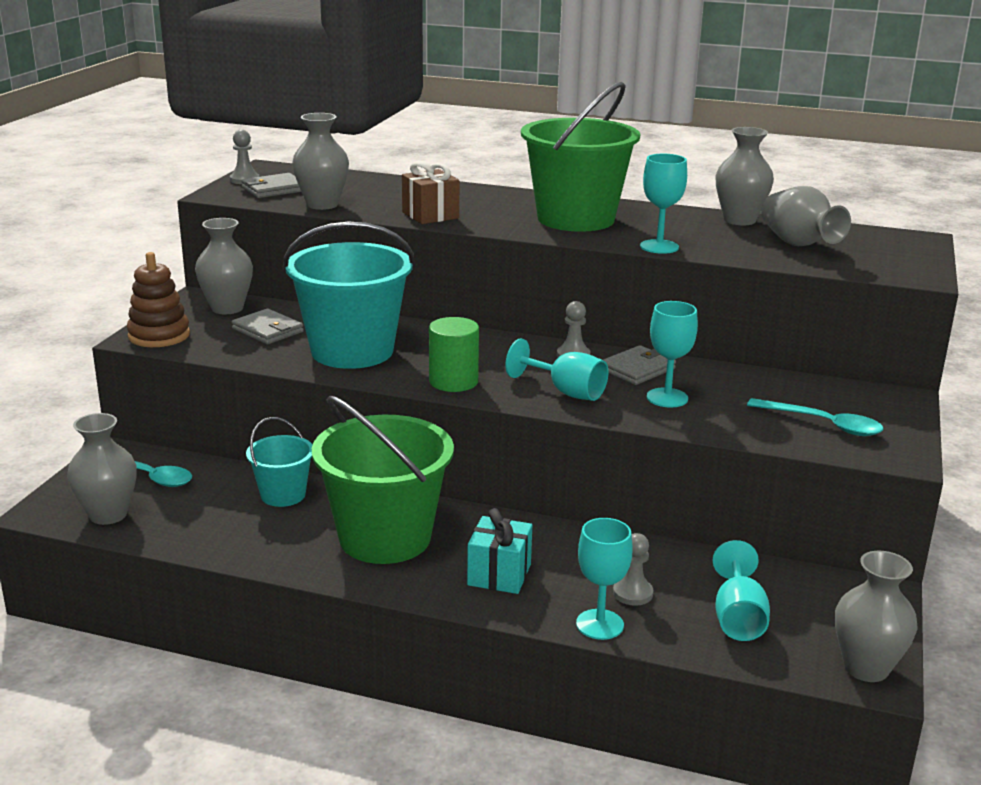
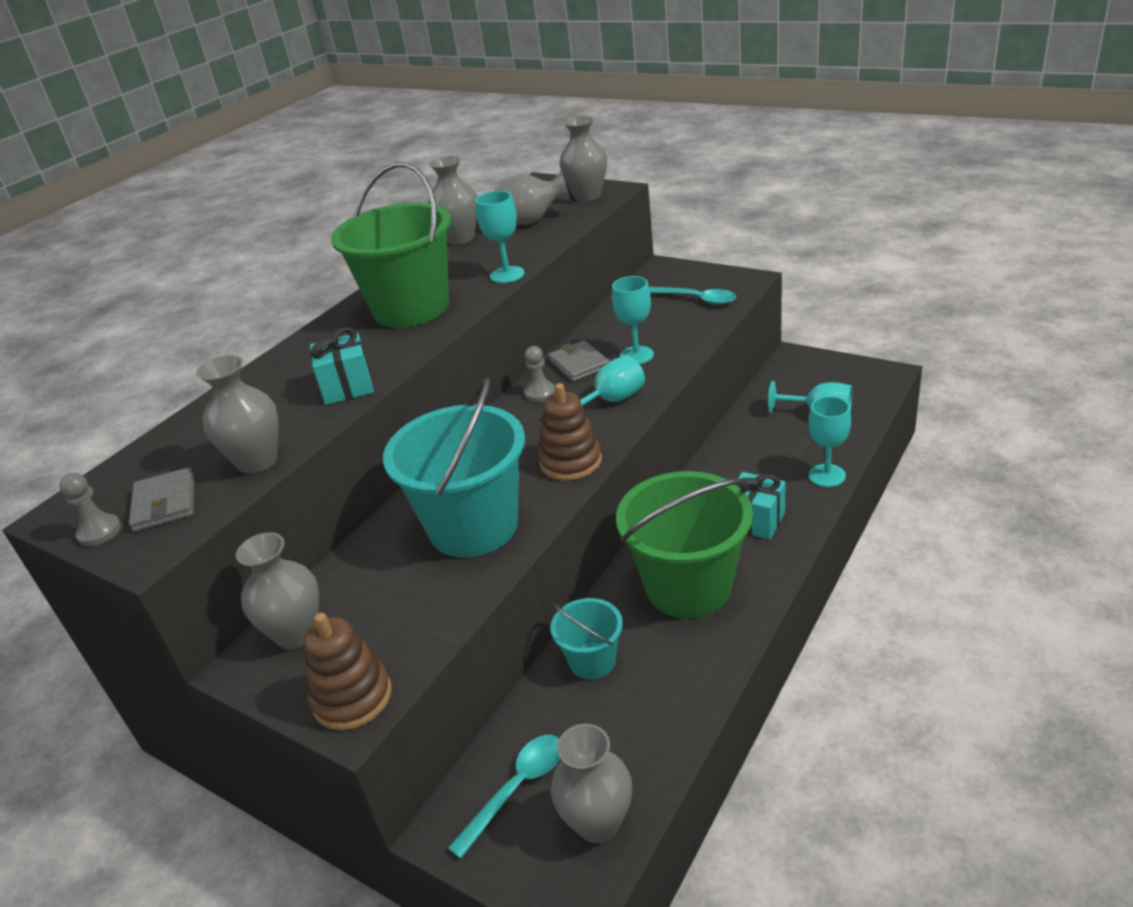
camera: 70 degrees left, 10 degrees up
(267, 330) = (386, 594): grey wallet -> none
(430, 215) = (347, 387): brown gift -> turquoise gift
(453, 381) = (570, 461): green cylinder -> brown stacking toy
(632, 593) = (787, 456): grey pawn -> none
(823, 424) = (695, 299): turquoise spoon -> turquoise spoon turned 75 degrees clockwise
(866, 668) = (874, 375): grey vase -> grey vase (587, 196)

